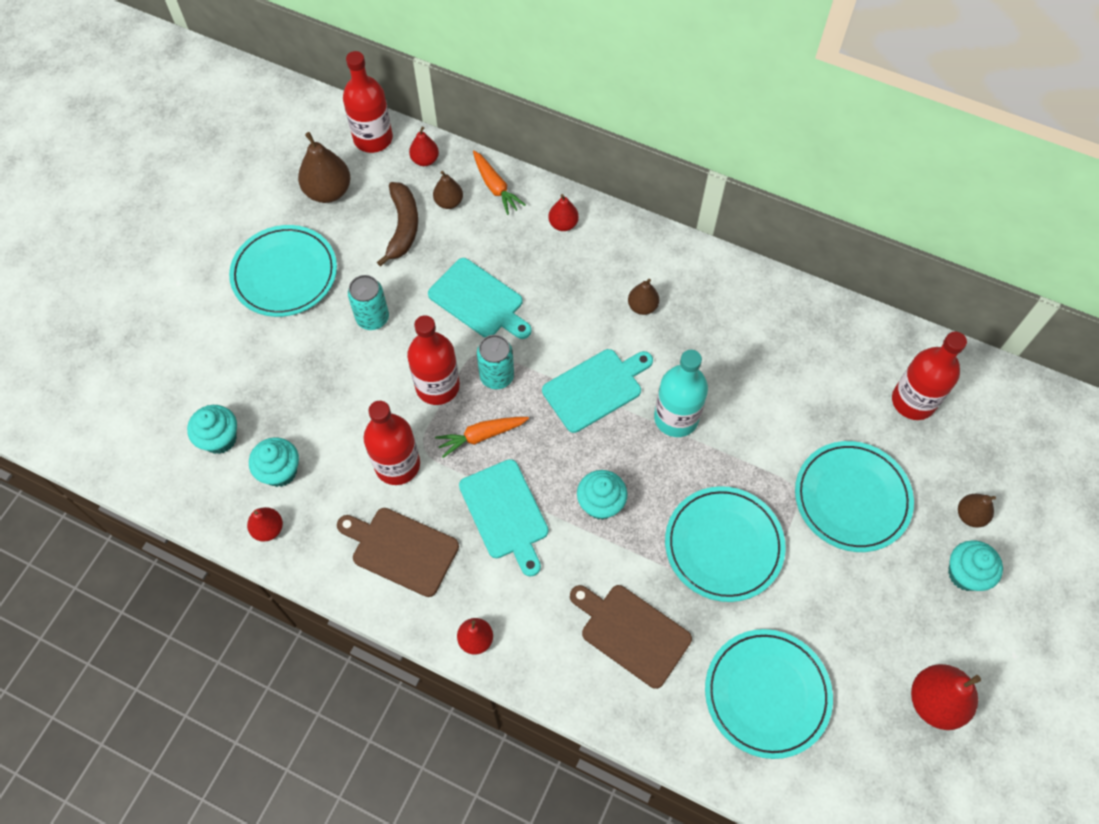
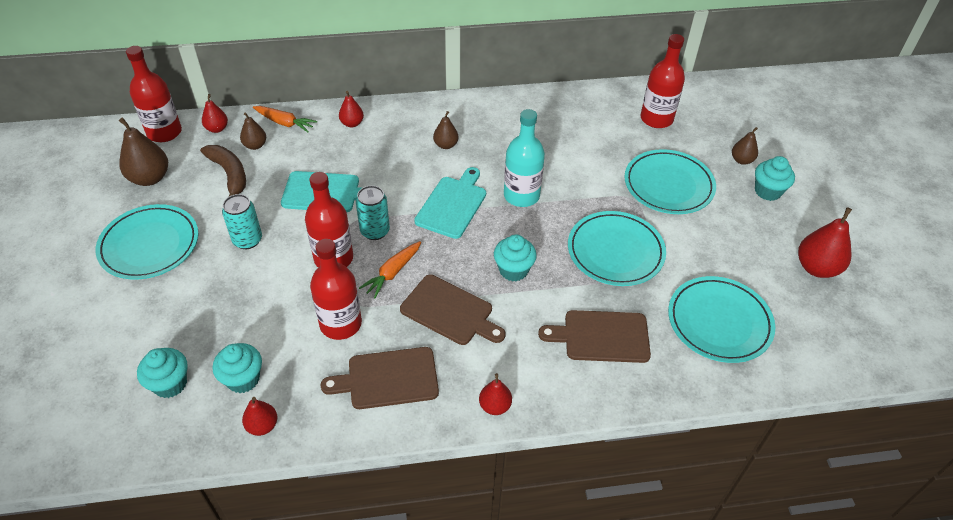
camera: 35 degrees left, 15 degrees down
(505, 513) = (450, 311): turquoise cutting board -> brown cutting board

